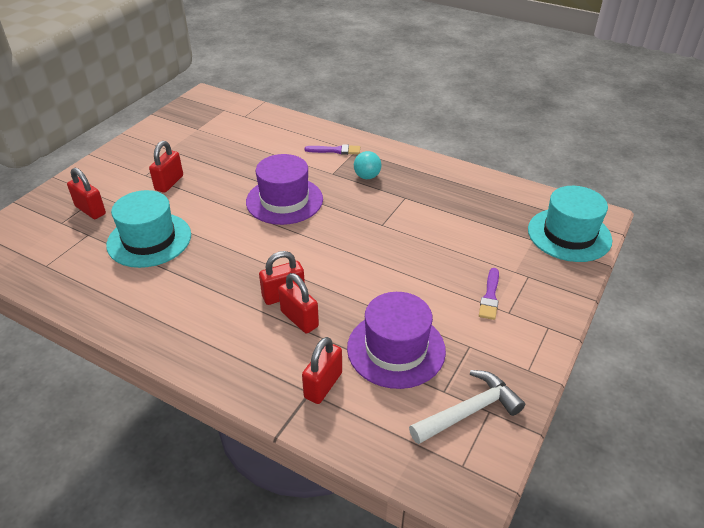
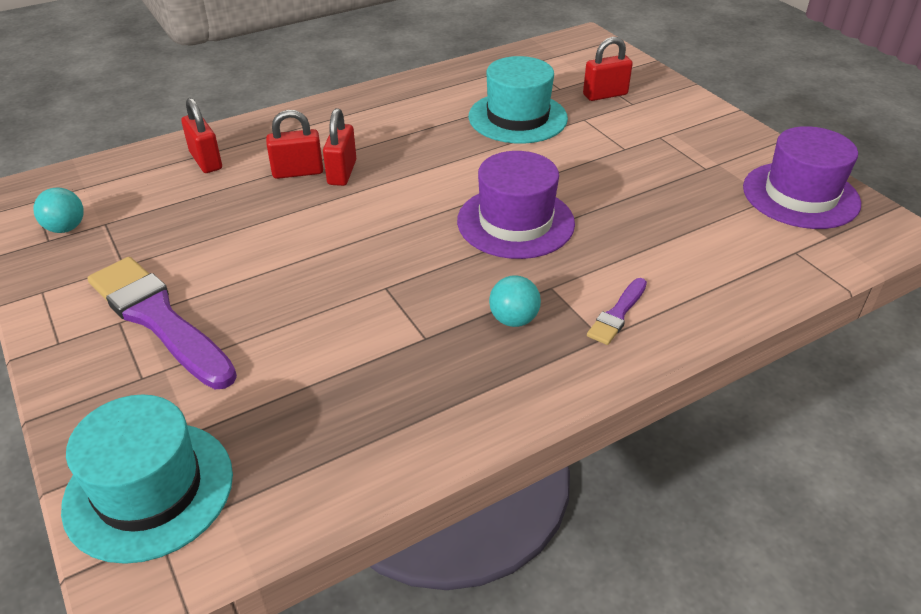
camera: 120 degrees right, 0 degrees up
(169, 183) = (627, 149): red padlock -> none
(396, 349) = (186, 215): purple hat -> purple hat (800, 195)
(469, 411) = (66, 228): white hammer -> turquoise ball
(490, 296) = (158, 319): purple brush -> purple brush, size x2.10

